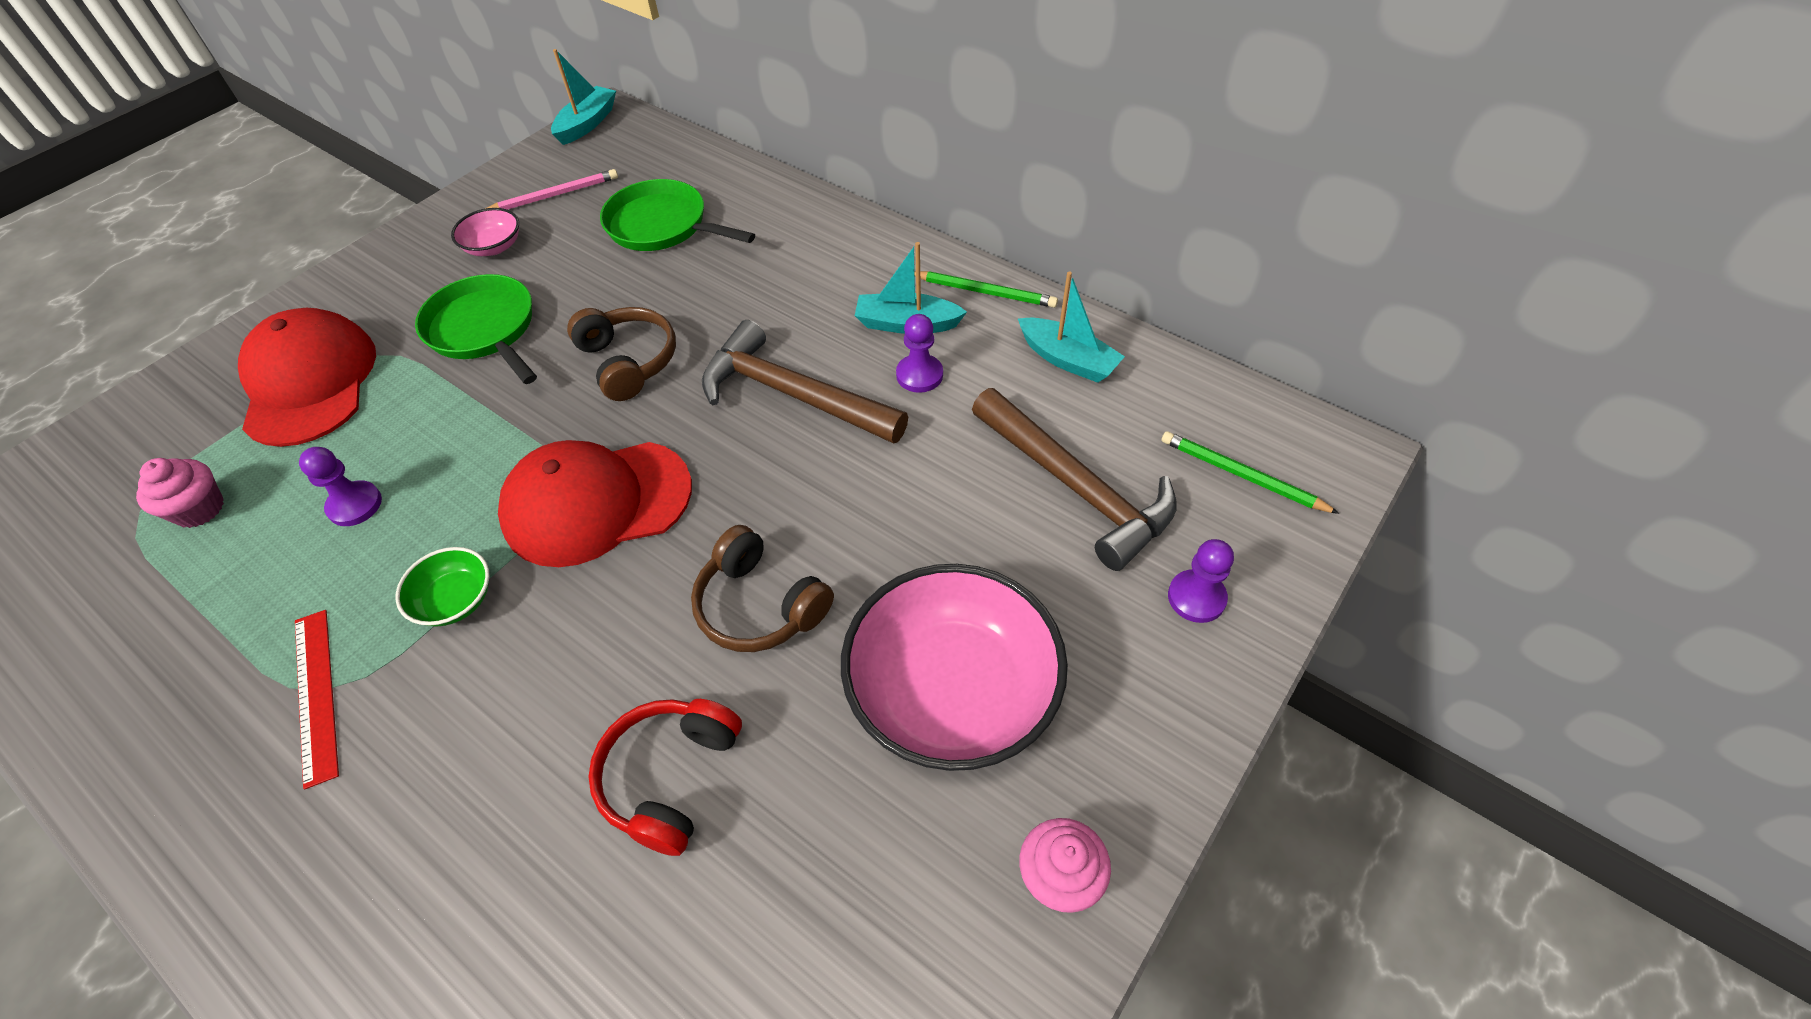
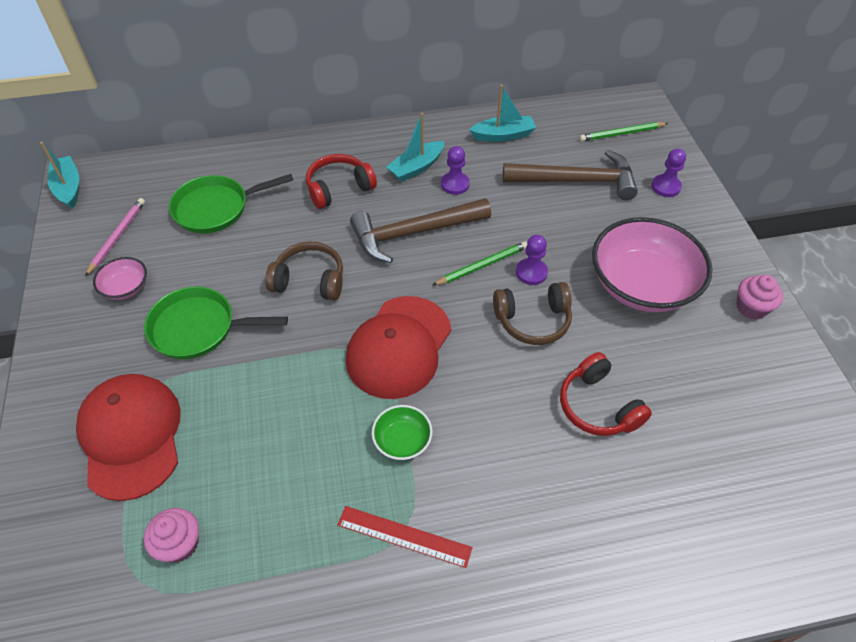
camera: 50 degrees left, 0 degrees up
(309, 382) = (131, 436): red cap -> red cap turned 45 degrees clockwise
(355, 505) = (274, 457): purple pawn -> purple pawn (531, 272)
(795, 287) = (339, 188): none -> red headphones
(985, 292) = (429, 131): green pencil -> green pencil (482, 265)

